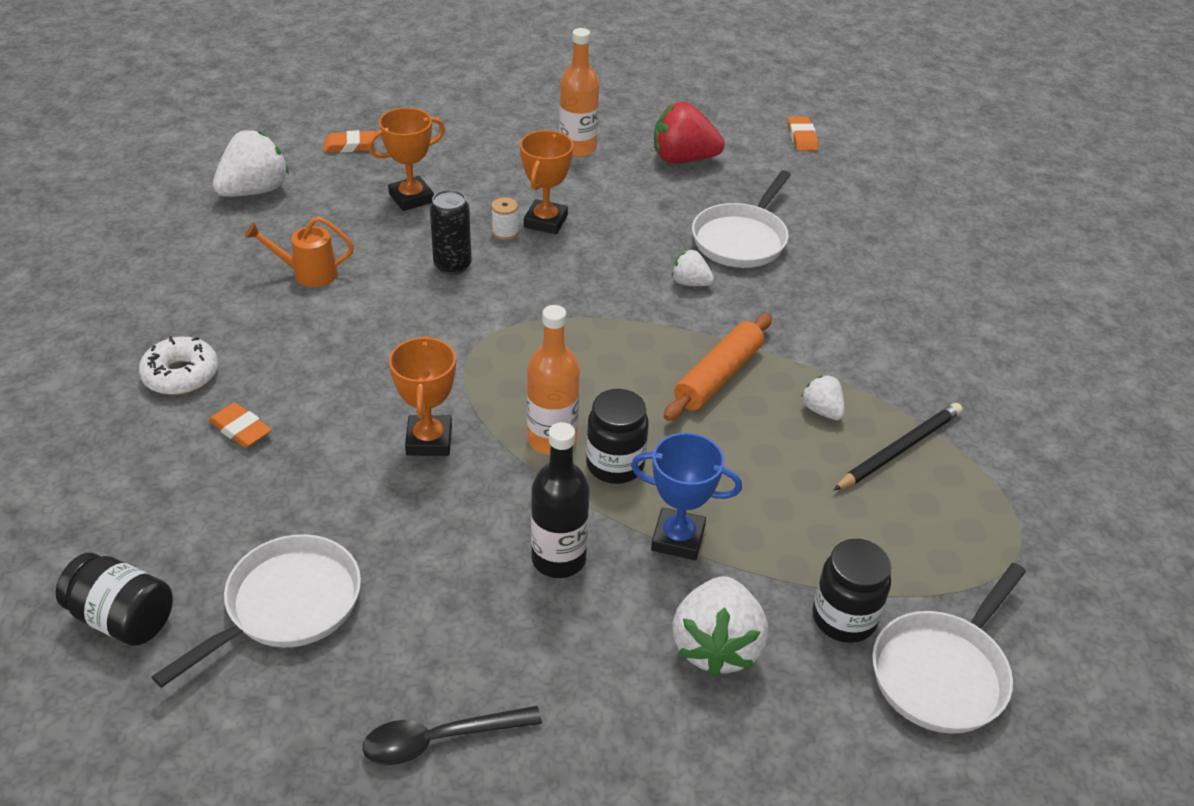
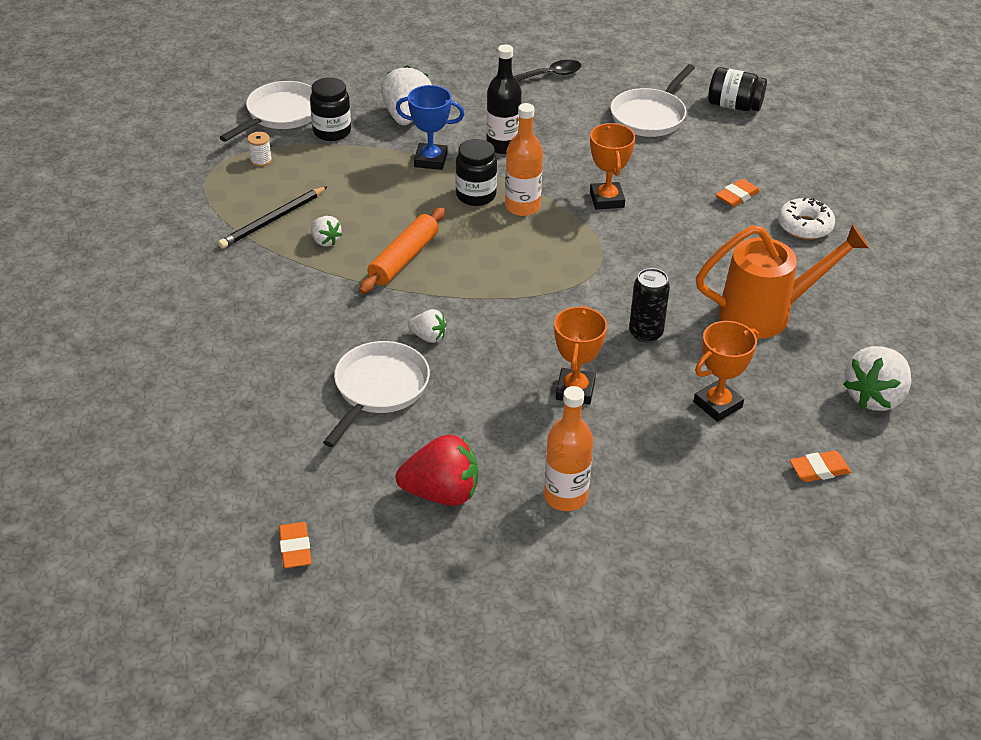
camera: 175 degrees right, 0 degrees up
(241, 429) = (737, 196): orange eraser -> orange eraser turned 75 degrees counterclockwise
(308, 274) = (765, 313): orange watering can -> orange watering can, size x1.86
(505, 232) = (610, 373): white spool -> white spool (261, 160)

